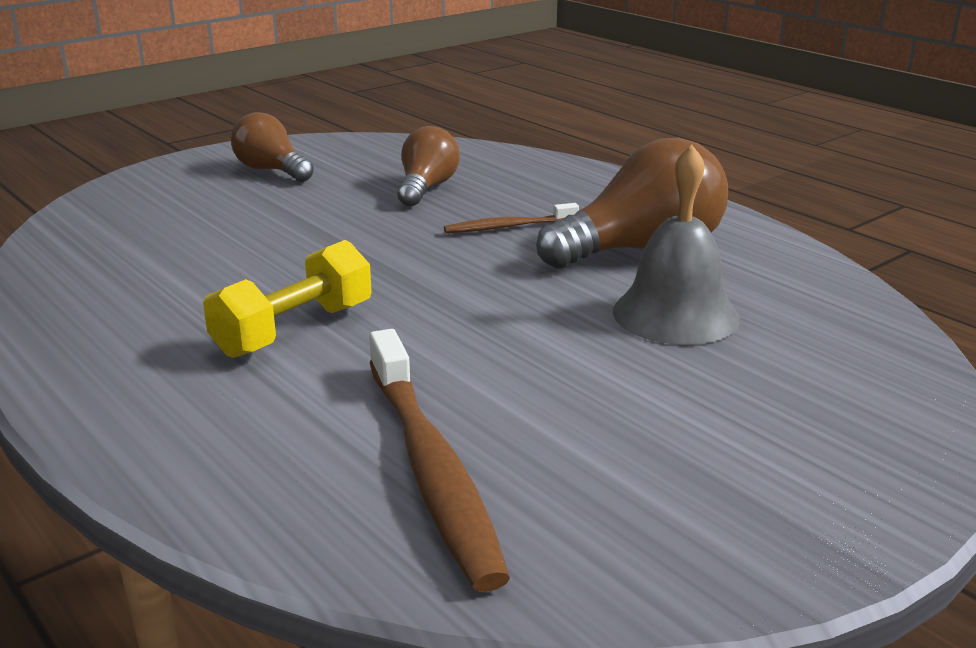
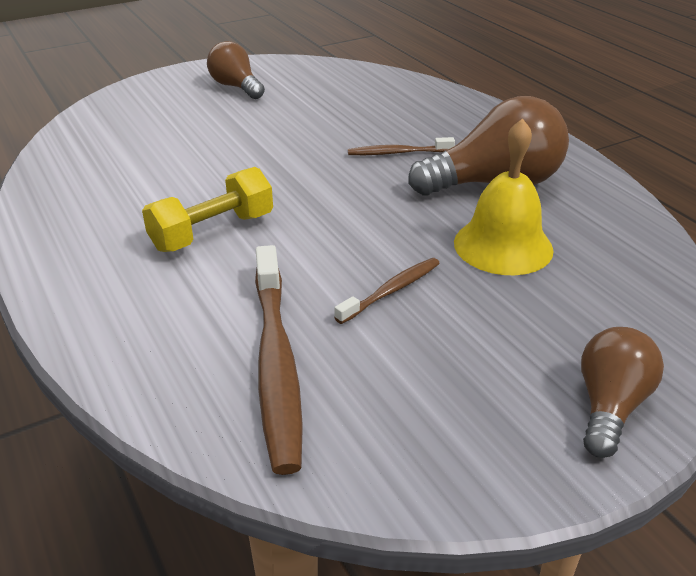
camera: 10 degrees right, 10 degrees up
(426, 188) = (346, 112): brown light bulb -> brown light bulb (609, 406)
(553, 374) = (391, 291): none -> brown toothbrush
(676, 314) = (503, 246): grey bell -> yellow bell

